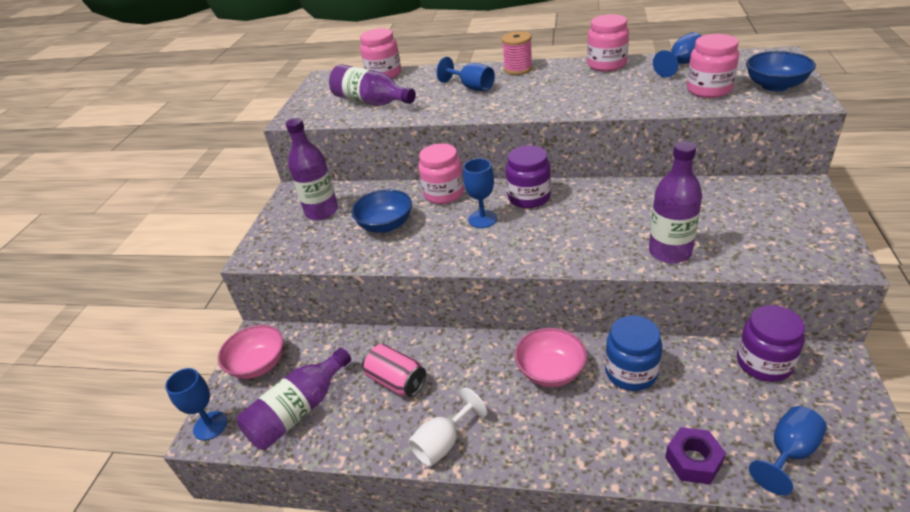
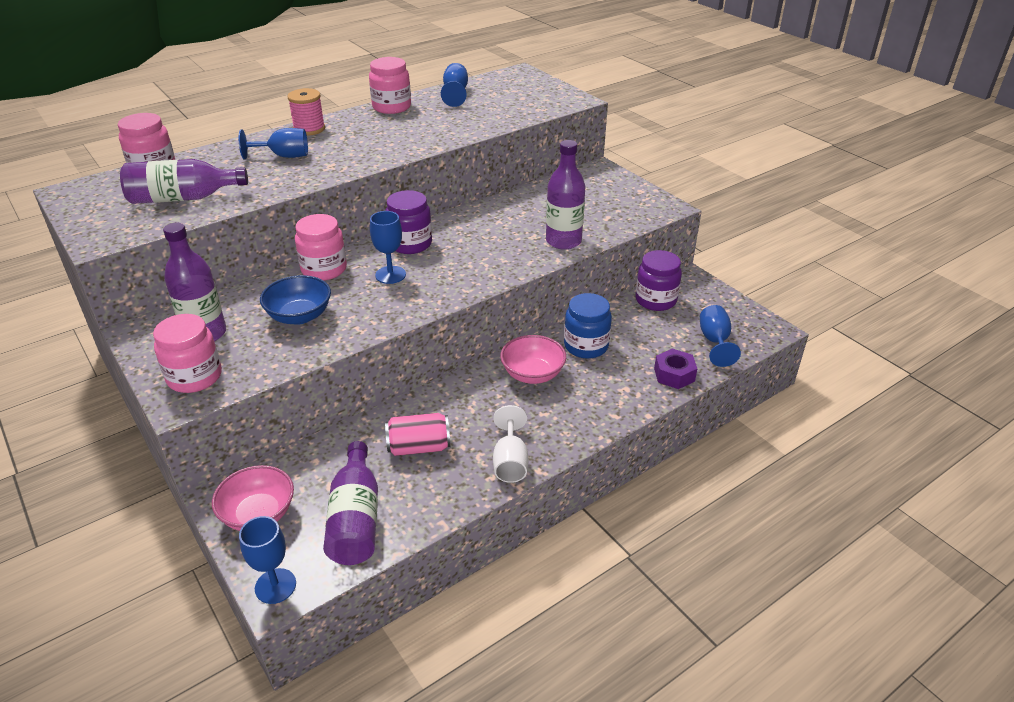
camera: 50 degrees left, 0 degrees up
(709, 90) = (501, 108): pink jar -> pink jar (194, 377)
(775, 86) = (544, 95): blue bowl -> none

